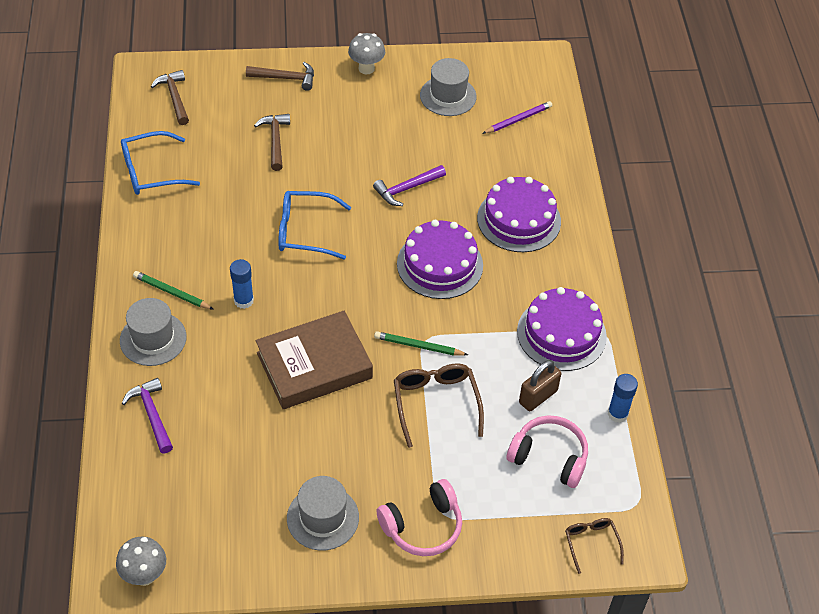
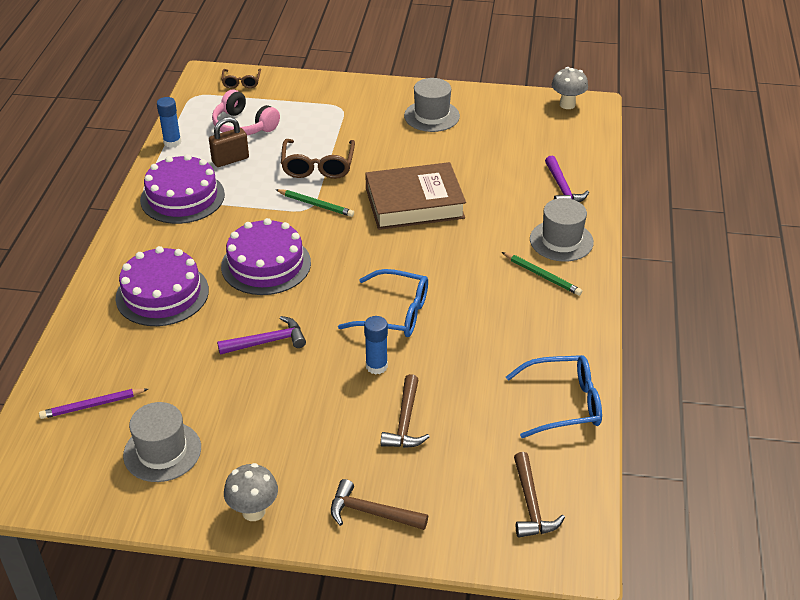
camera: 165 degrees left, 10 degrees down
(243, 300) = (471, 259): blue glue stick -> blue glue stick (376, 366)
(422, 526) = (358, 103): pink headphones -> none

